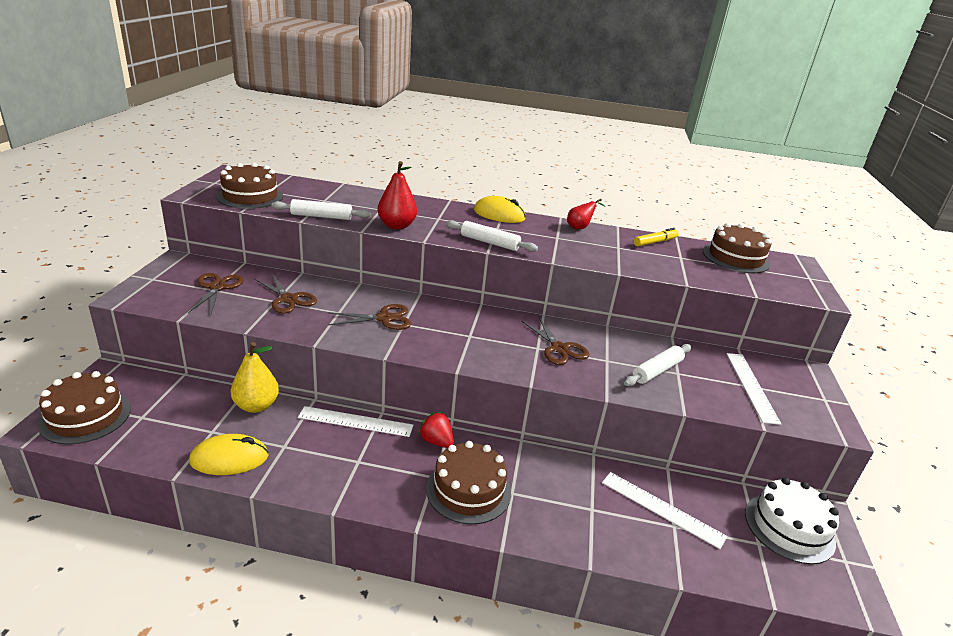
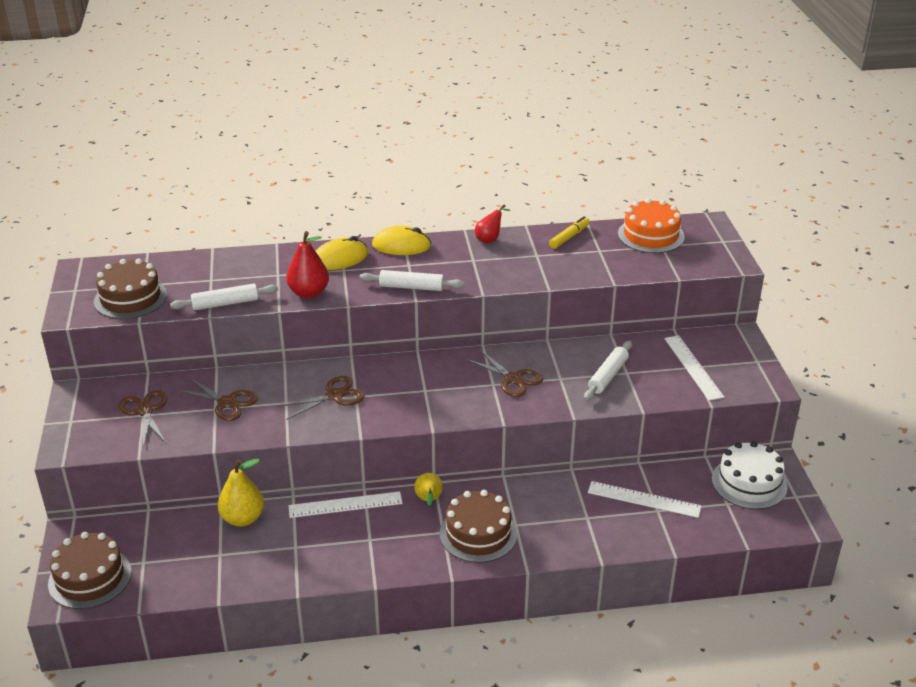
camera: 15 degrees left, 5 degrees up
(229, 458) = (254, 572): yellow mouse -> yellow mouse (339, 258)
(436, 441) = (429, 500): red strawberry -> yellow pear
(735, 258) = (651, 235): brown cake -> orange cake

